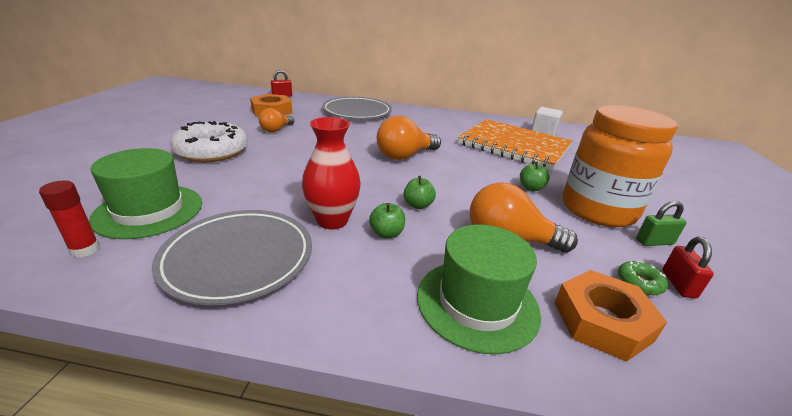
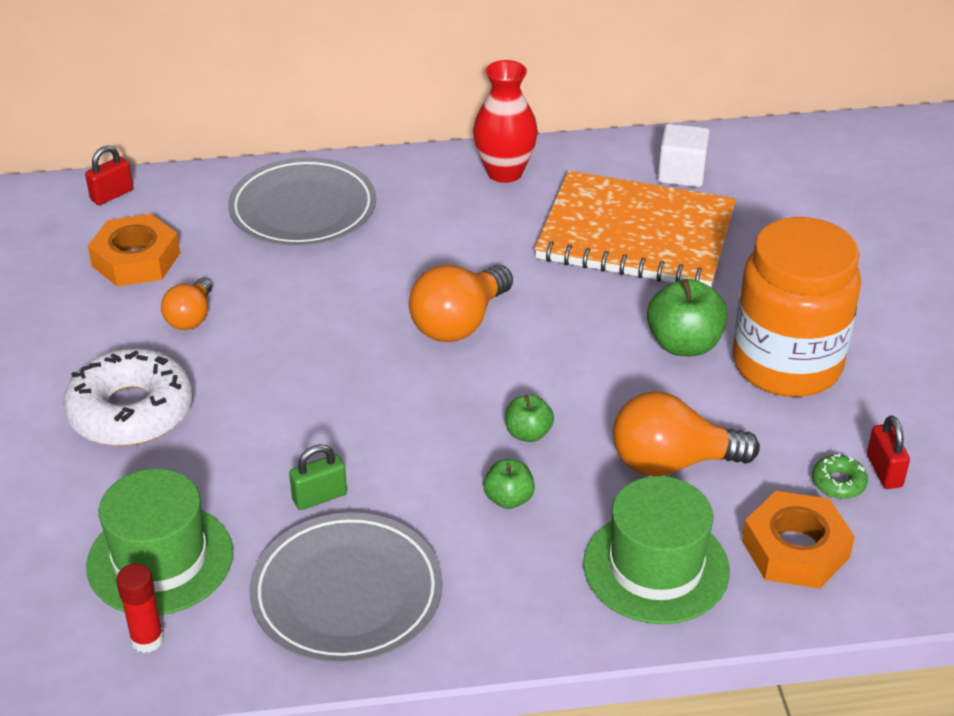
camera: 15 degrees left, 10 degrees up
(332, 220) = (424, 499): red vase -> red vase (504, 172)
(531, 188) = (684, 344): green apple -> green apple, size x1.72
(654, 242) = (862, 407): green padlock -> green padlock (319, 497)

